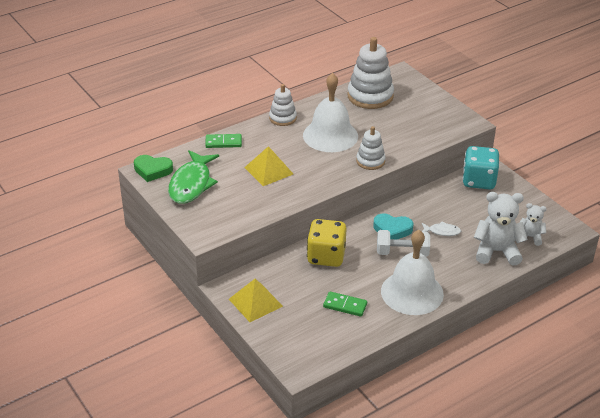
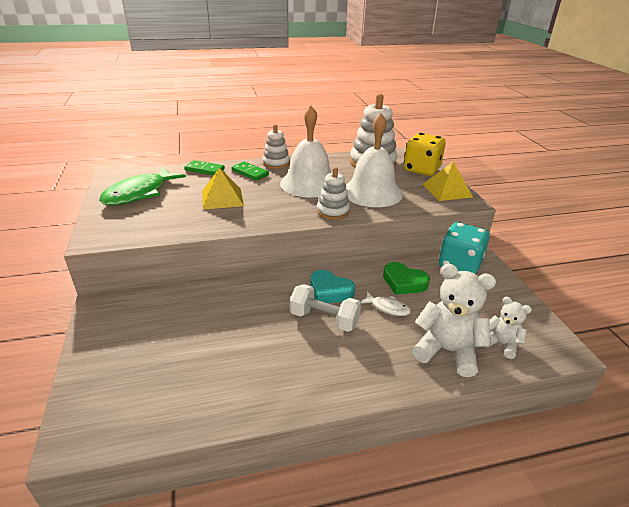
camera: 20 degrees right, 5 degrees down
(152, 170) = (119, 177): green heart -> green heart (404, 282)
(255, 302) = (113, 330): yellow pyramid -> yellow pyramid (447, 190)
(326, 256) = (235, 300): yellow dice -> yellow dice (421, 169)
(345, 305) = (208, 366): green domino -> green domino (250, 173)
(412, 292) = (304, 374): white bell -> white bell (372, 192)

